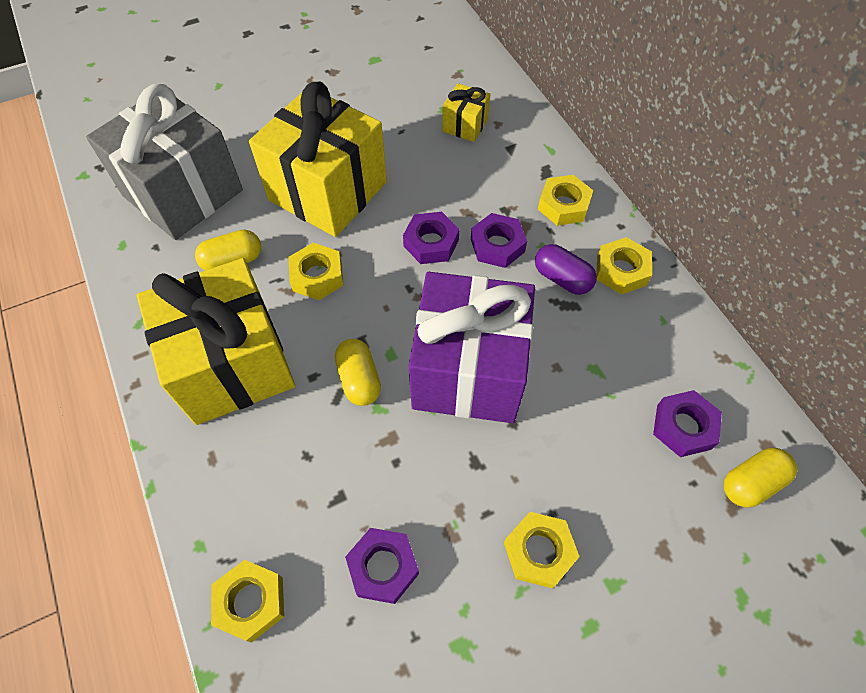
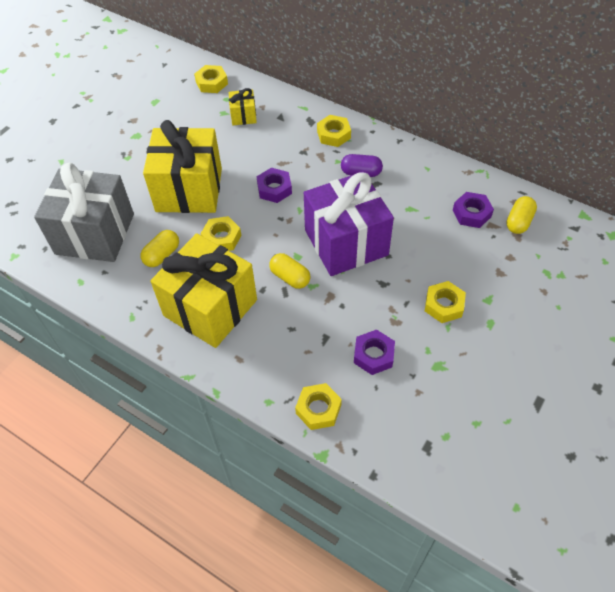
camera: 30 degrees left, 5 degrees down
(497, 245) = (313, 172): purple nut -> none
(621, 270) = (389, 154): yellow nut -> yellow nut (211, 83)

